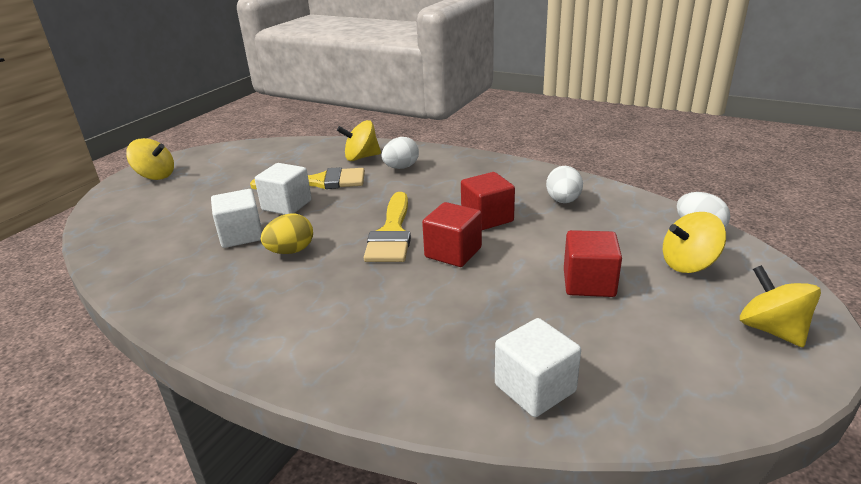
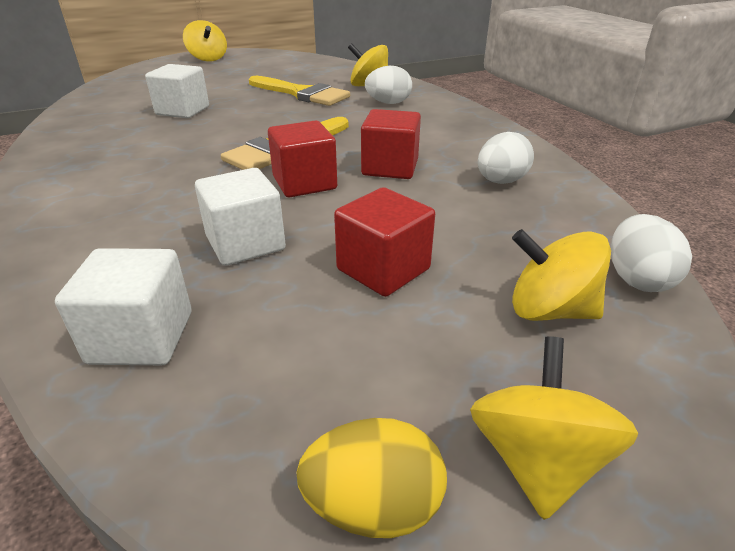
camera: 35 degrees right, 5 degrees up
(287, 205) = (249, 102): white cube -> white cube (245, 243)
(291, 251) = (191, 133): yellow egg -> yellow egg (373, 505)

